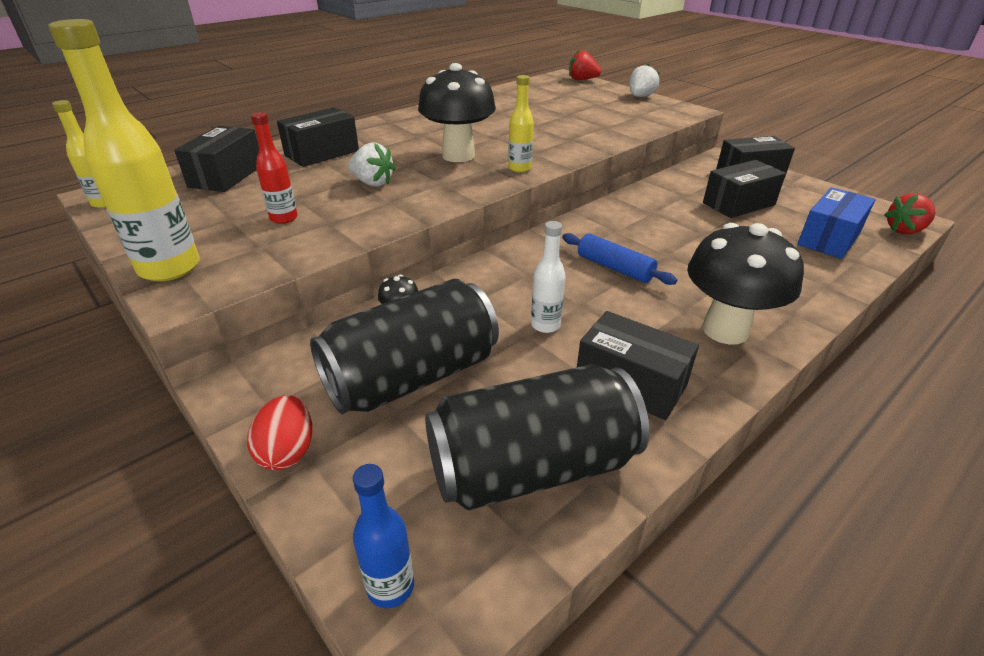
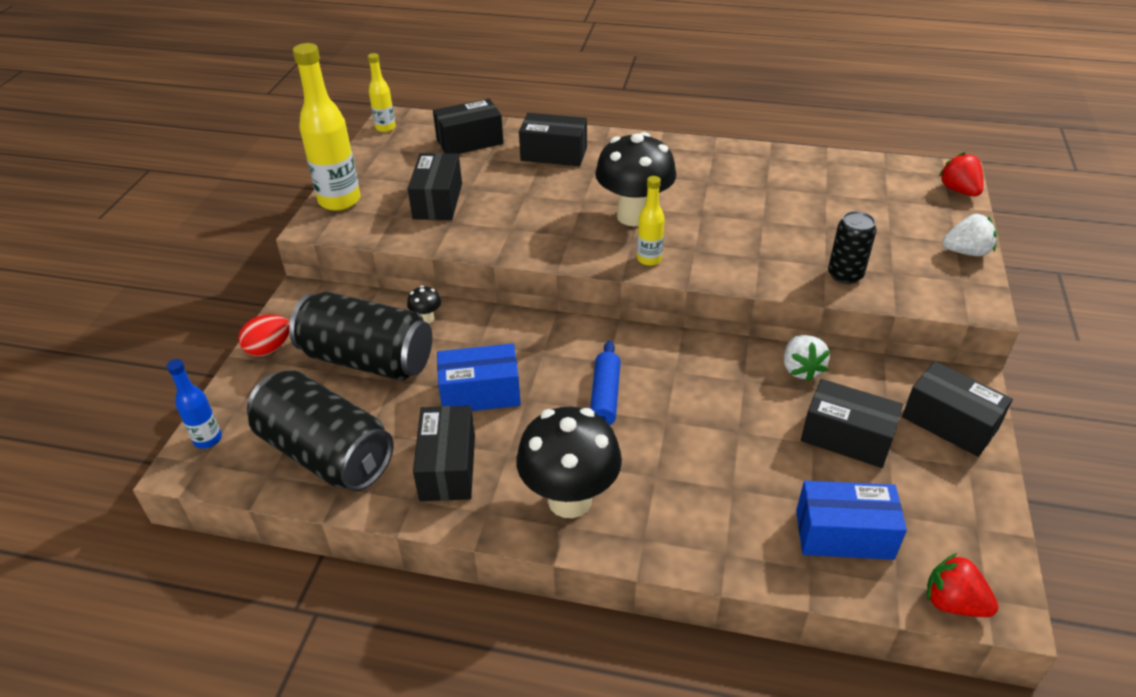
camera: 55 degrees right, 5 degrees up
(284, 218) = (437, 201): red bottle -> black box
(372, 183) = (531, 204): white strawberry -> white strawberry (801, 369)
(545, 325) = (480, 393): white bottle -> blue box
(622, 126) = (845, 275): none -> black can

